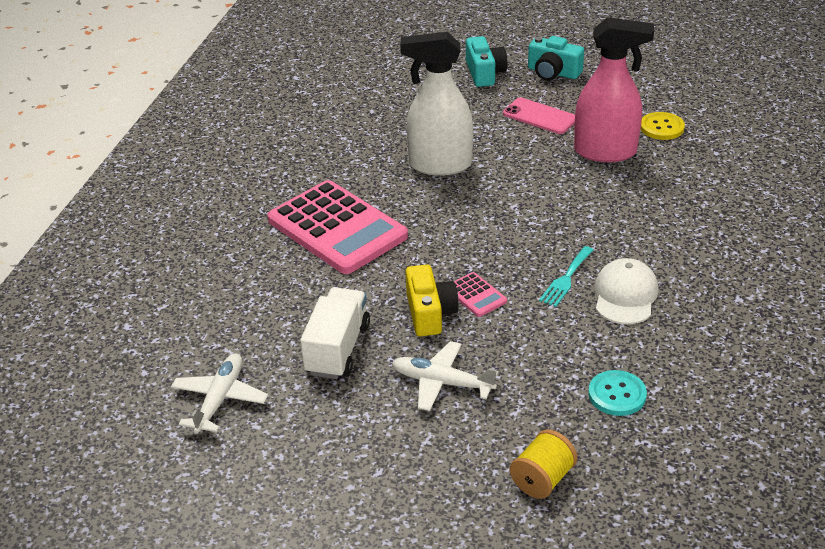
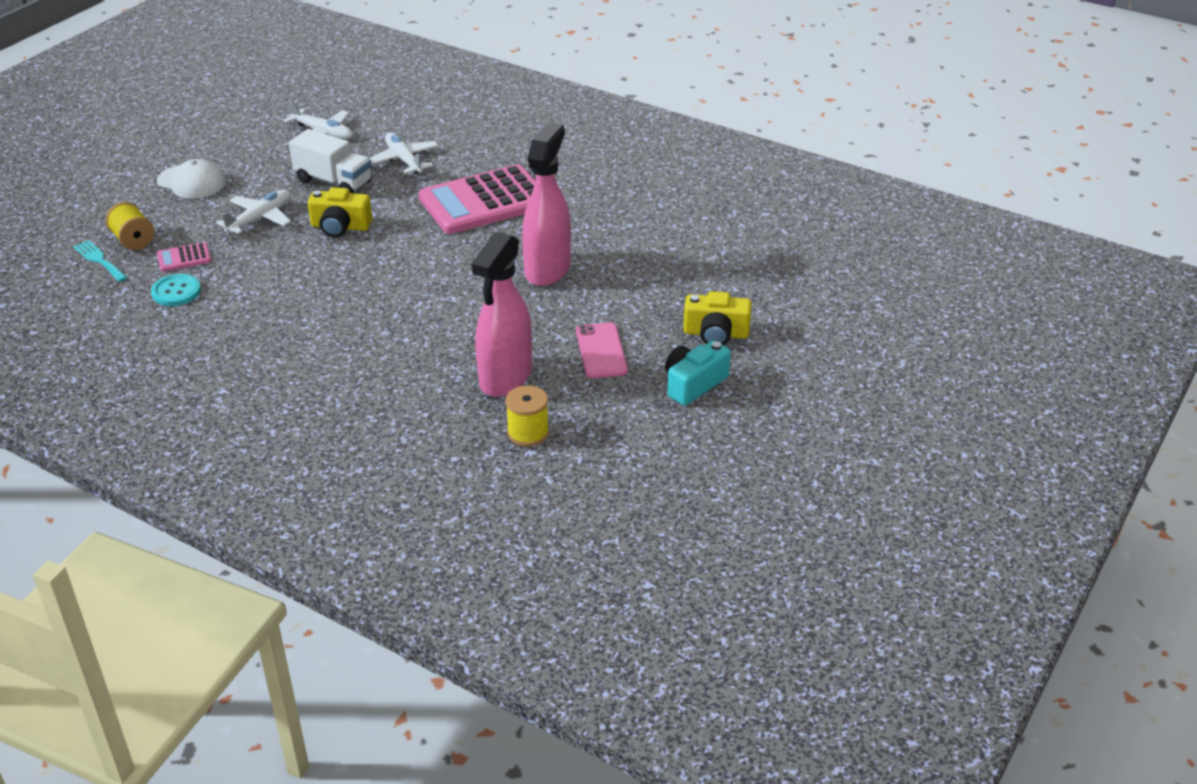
camera: 105 degrees right, 0 degrees up
(269, 308) = (404, 160): none -> white plane
(439, 165) = (547, 269): white spray bottle -> pink spray bottle
(476, 295) = (344, 252): pink calculator -> pink calculator (184, 258)
(484, 73) = (716, 333): turquoise camera -> yellow camera
(540, 116) = (601, 351): pink phone -> pink phone turned 60 degrees counterclockwise
(566, 279) = (327, 301): turquoise fork -> turquoise fork (99, 260)
(625, 295) = (280, 327): white cap -> white cap (191, 182)
(662, 127) = (528, 433): yellow button -> yellow spool

